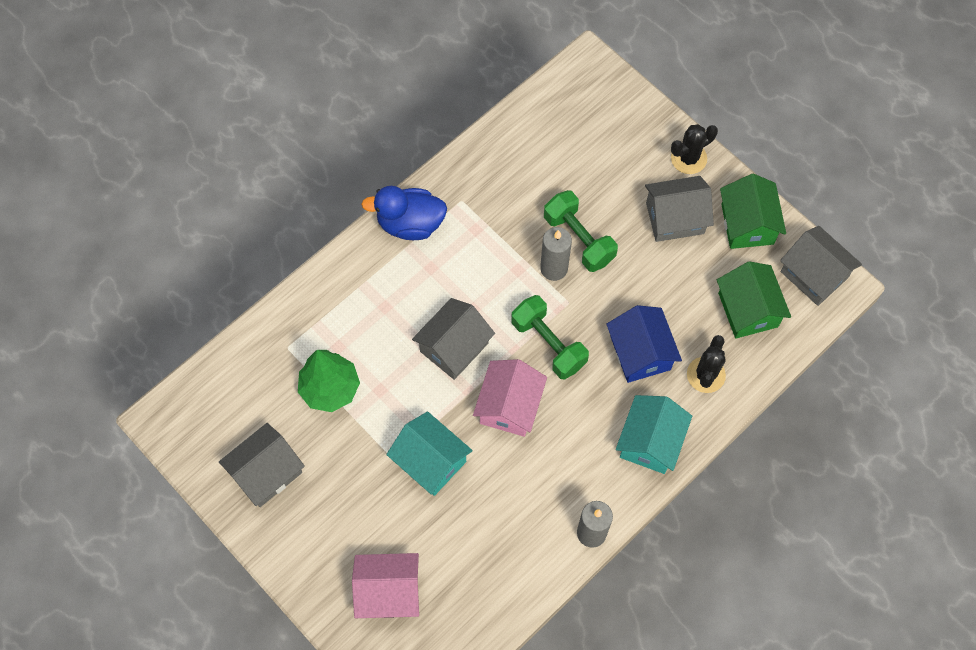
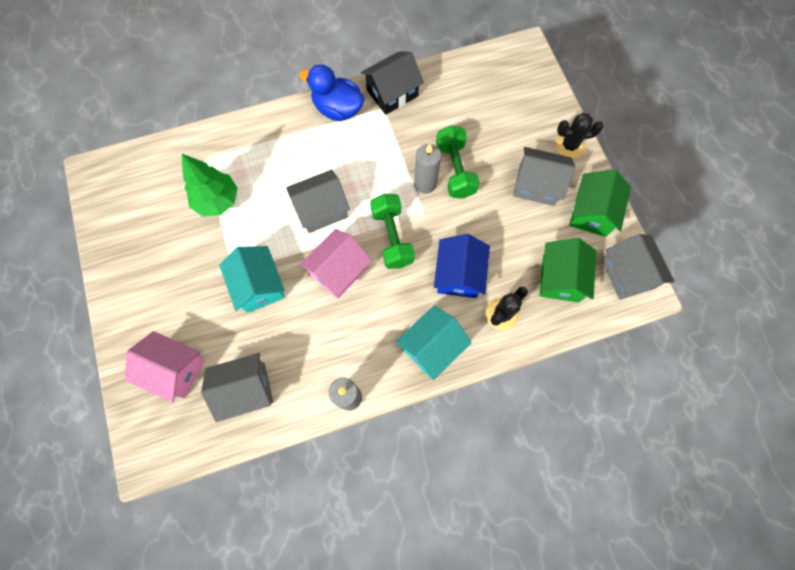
camera: 25 degrees right, 5 degrees up
(266, 472) = (140, 241): grey house -> grey house (246, 389)
(463, 179) = (392, 93): none -> black house

